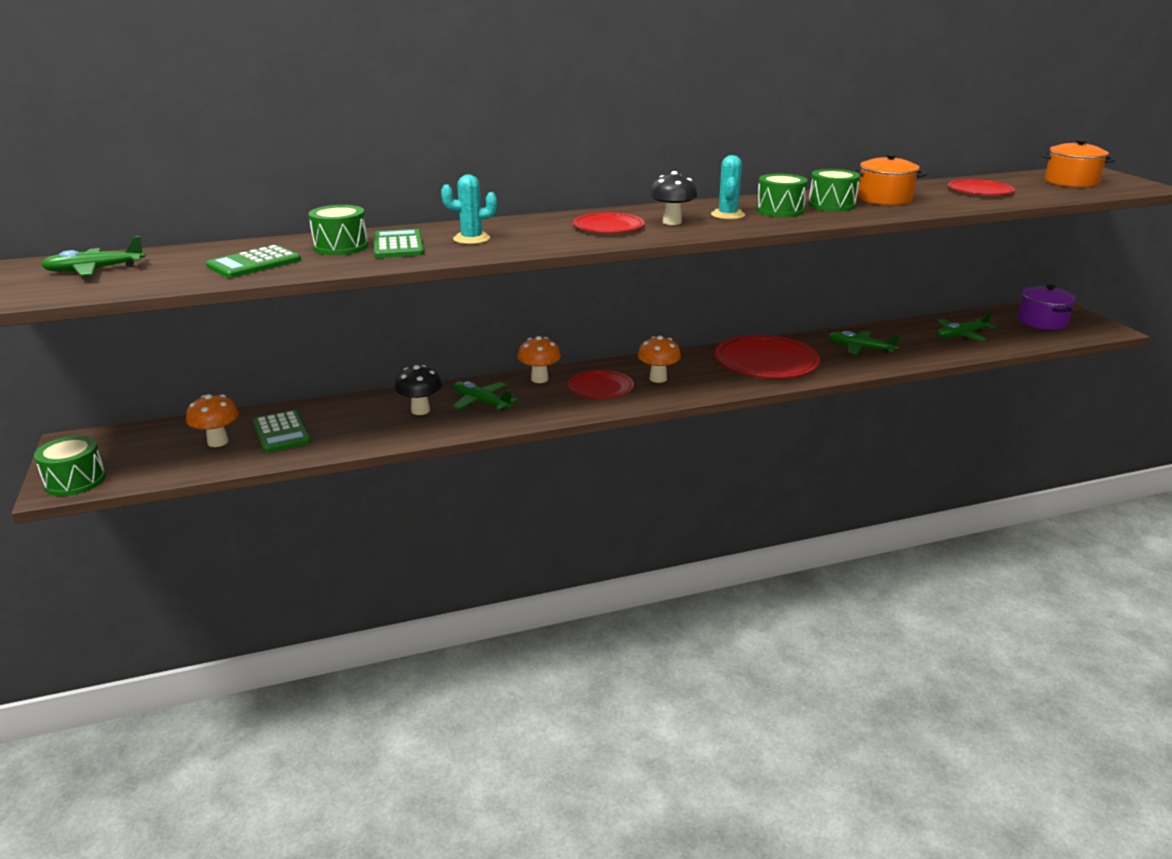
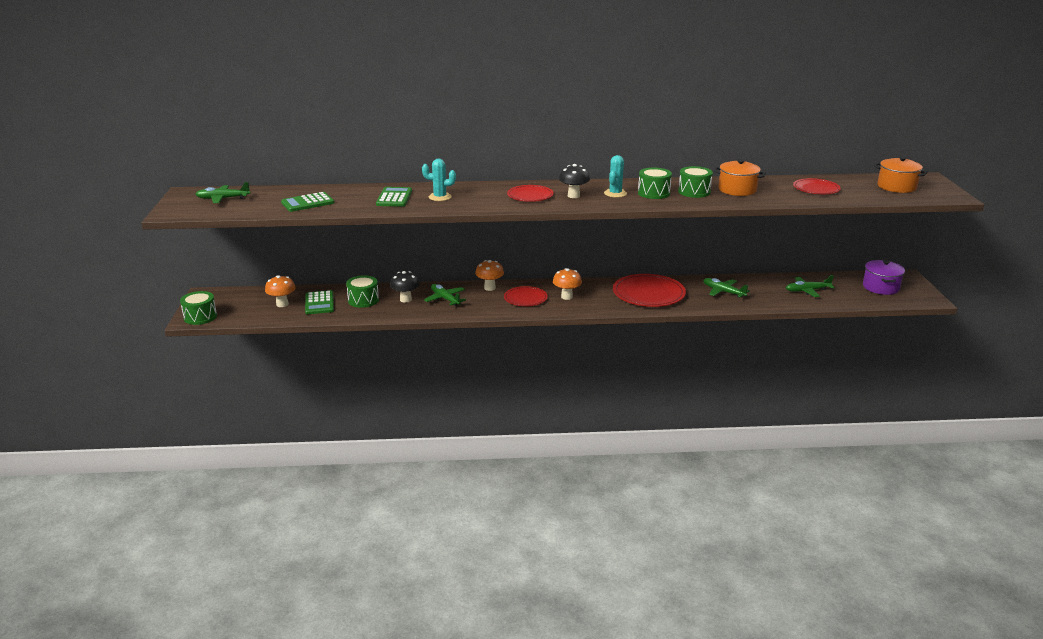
camera: 15 degrees right, 0 degrees up
(341, 247) = (361, 195): green drum -> green drum (363, 300)

